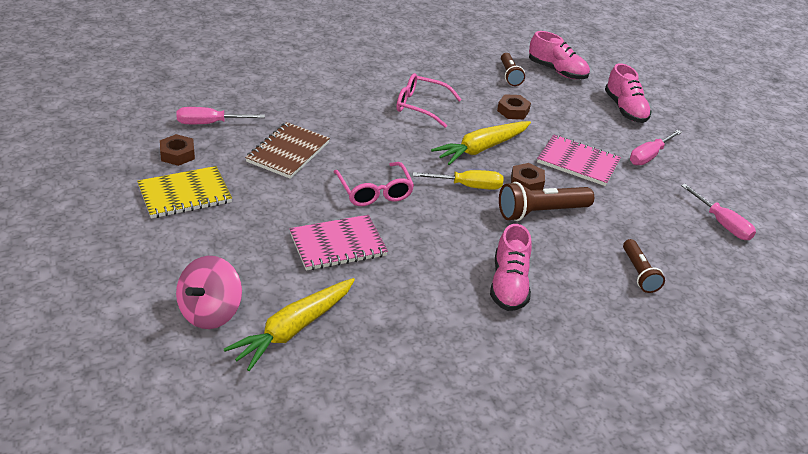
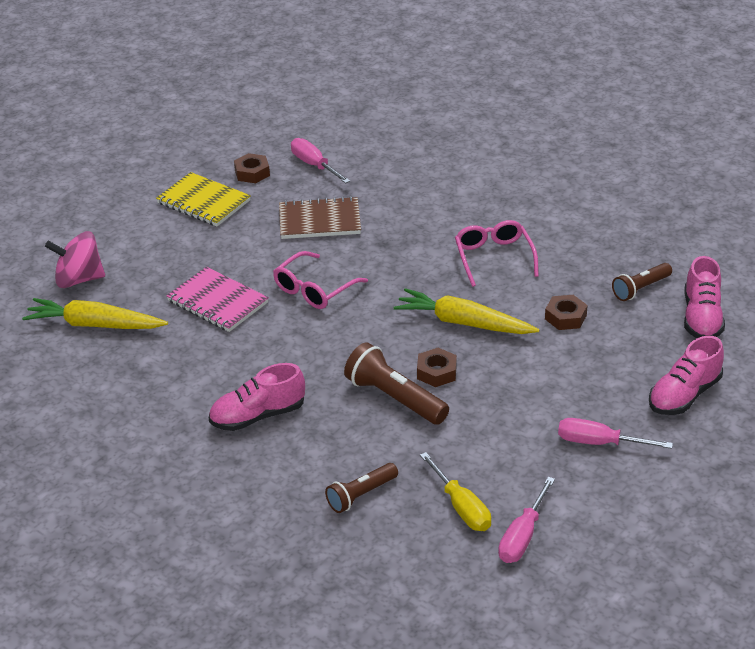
camera: 65 degrees right, 0 degrees up
(468, 186) = (386, 339): yellow screwdriver -> yellow screwdriver (462, 508)
(578, 162) = (518, 394): pink notebook -> none

